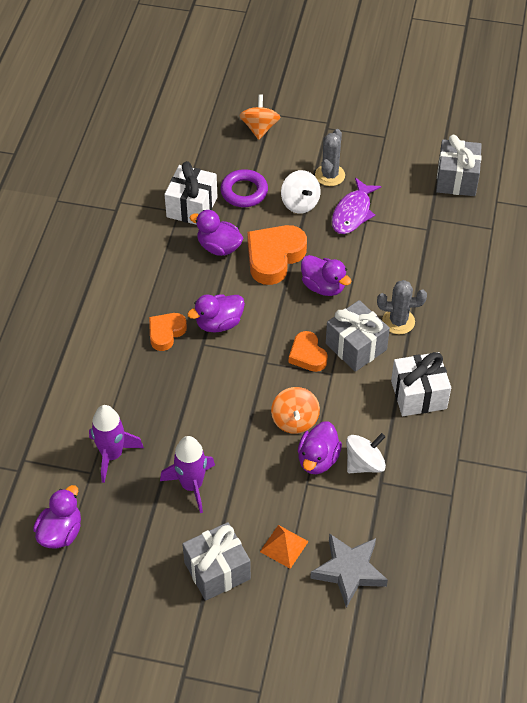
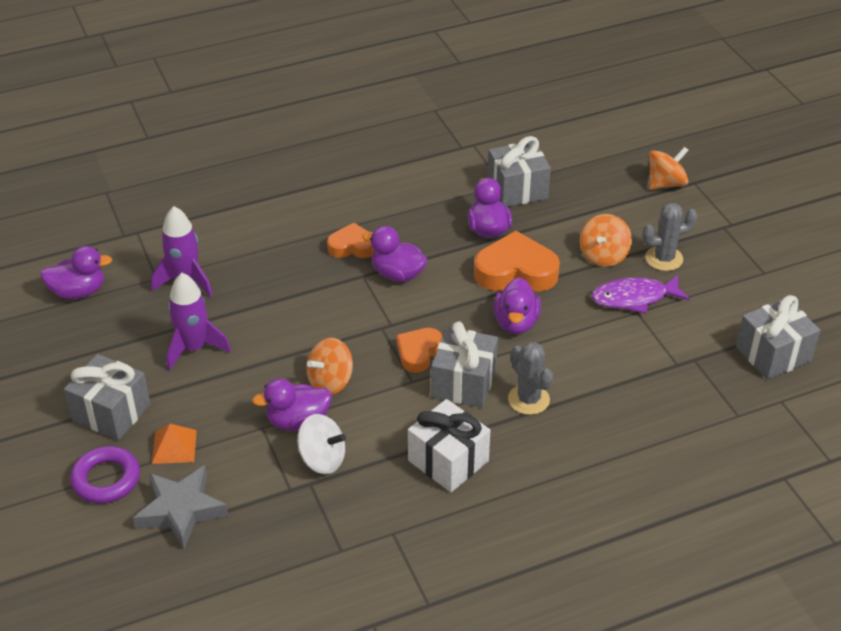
camera: 55 degrees right, 10 degrees down
(192, 207) = (517, 189): white gift -> grey gift
(244, 192) = (574, 212): purple ring -> purple ring (106, 479)
(300, 203) = (603, 256): white spinning top -> orange spinning top

